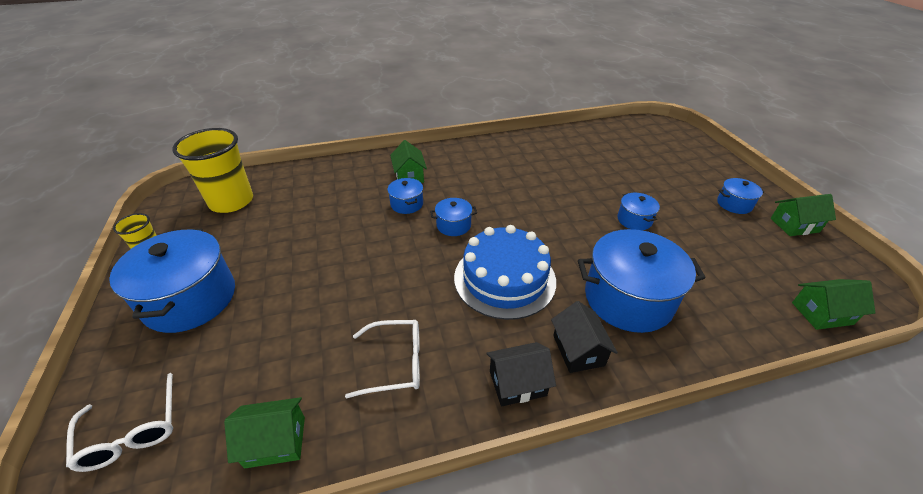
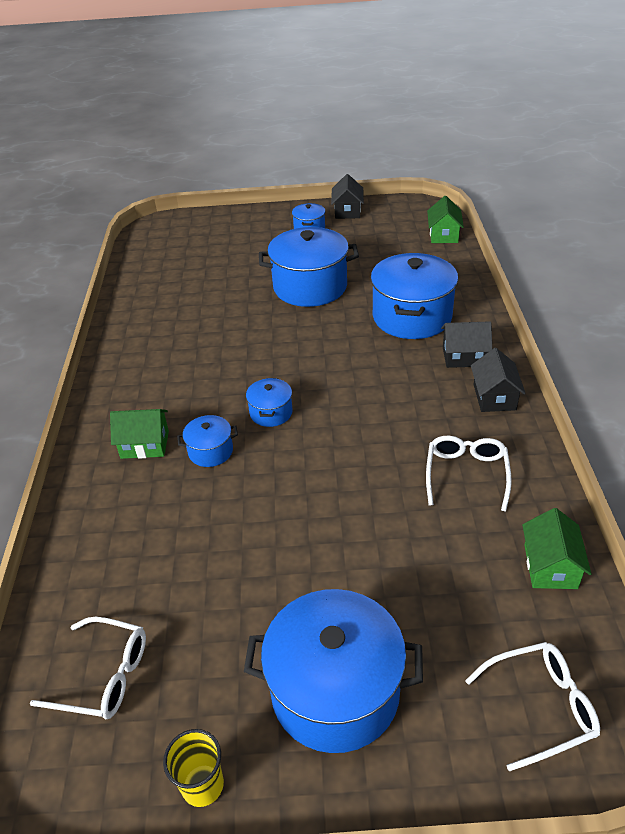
camera: 75 degrees left, 0 degrees up
(231, 201) = (103, 676): yellow cup -> white glasses
(504, 279) = (369, 385): blue cake -> none
(634, 220) = (310, 287): blue pot -> blue pot, size x2.10
(794, 225) = (347, 211): green house -> black house

